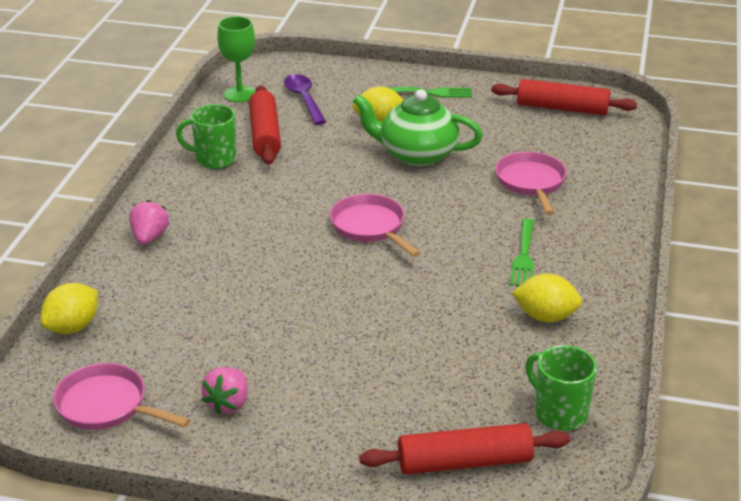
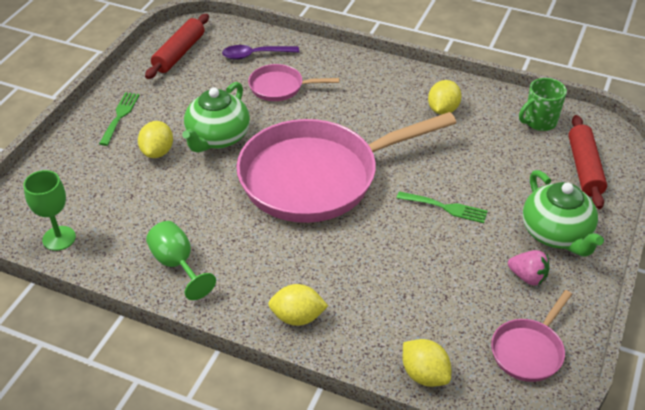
camera: 80 degrees left, 10 degrees up
(149, 237) = (297, 317): pink strawberry -> yellow lemon
(214, 159) = (177, 264): green mug -> green goblet
(265, 135) = (146, 226): red rolling pin -> none
(304, 99) = (92, 194): purple spoon -> purple spoon (255, 55)
(313, 431) = (556, 234): none -> green teapot
(370, 227) = (317, 177): pink pan -> pink pan, size x2.27
(524, 257) = (373, 107): green fork -> green fork (446, 208)

